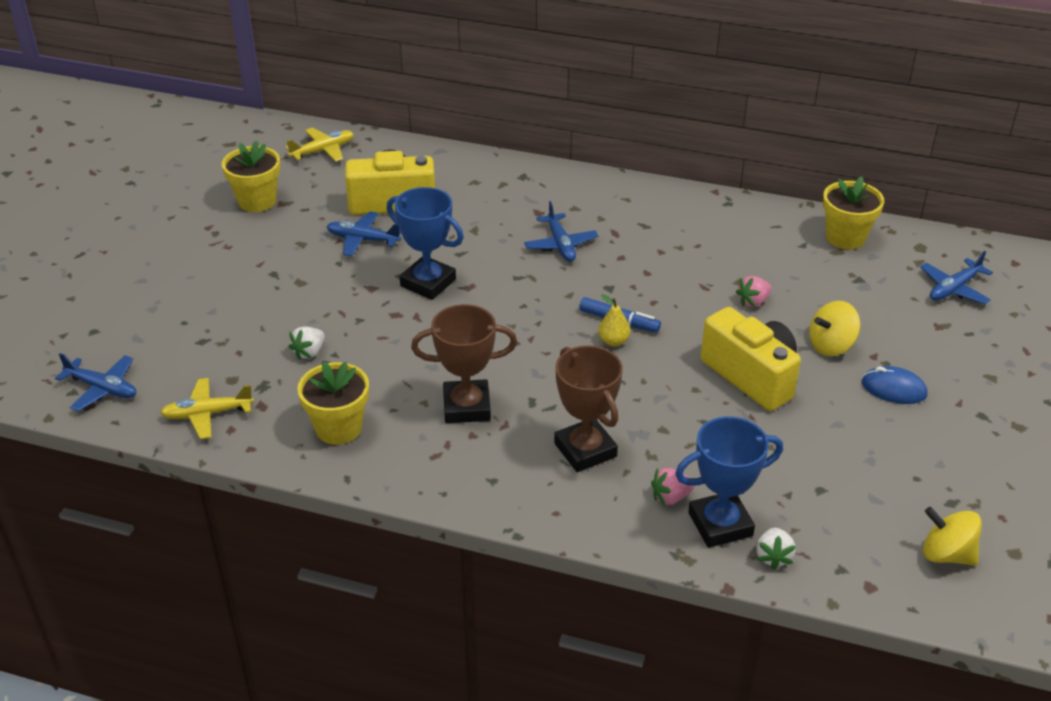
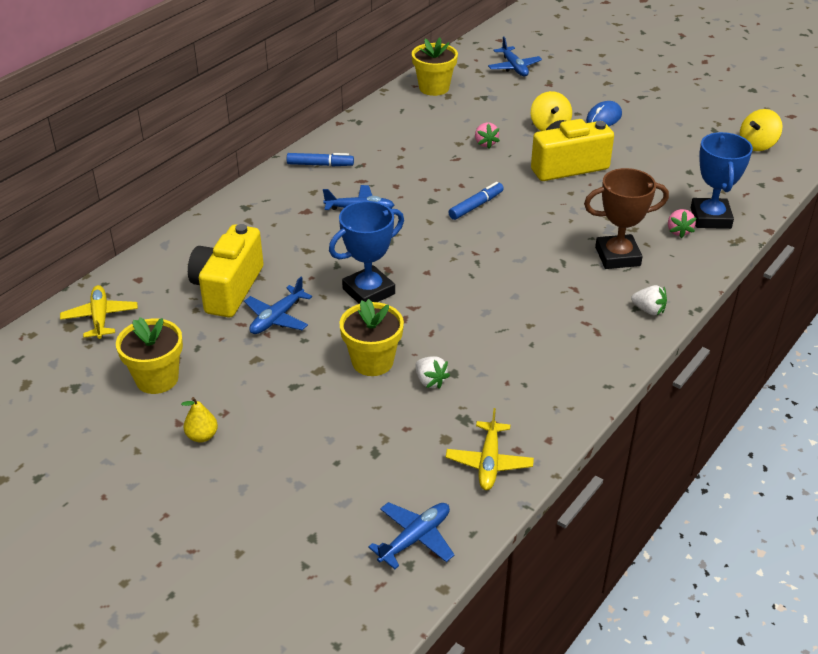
camera: 70 degrees left, 0 degrees up
(338, 428) = (543, 380): yellow flower pot -> yellow flower pot (372, 361)
(466, 406) = (545, 303): brown trophy -> none
(613, 341) = (499, 214): yellow pear -> yellow pear (202, 436)
(625, 200) = (320, 165): none -> blue marker
(773, 557) = (745, 205): white strawberry -> white strawberry (648, 310)

